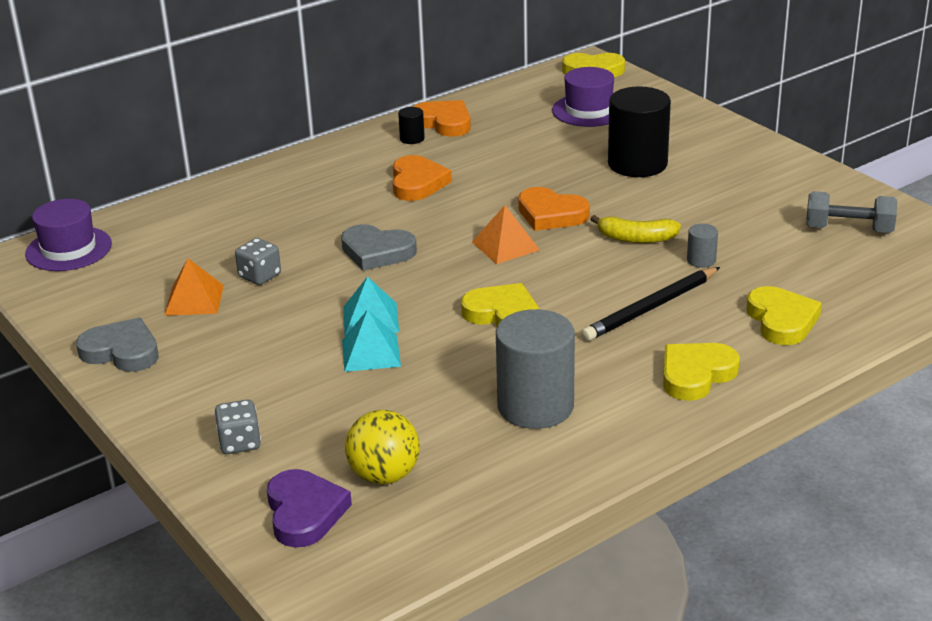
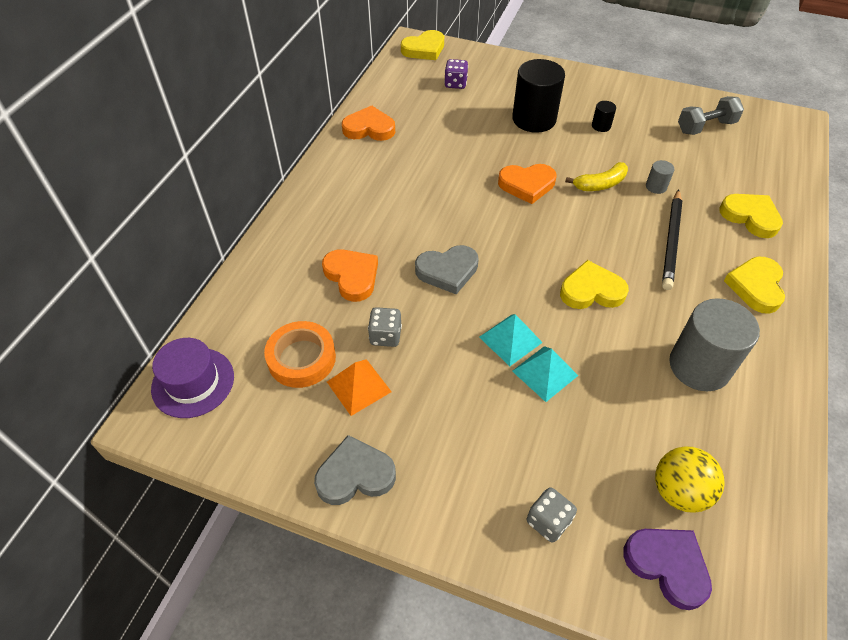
camera: 35 degrees left, 20 degrees up
(170, 265) = (301, 358): none -> orange tape
(412, 139) = (362, 152): black cylinder -> black cylinder (601, 126)
(417, 183) = (408, 192): orange heart -> orange heart (352, 276)
(505, 246) = (527, 226): orange pyramid -> none
(588, 110) = (455, 84): purple hat -> purple dice

